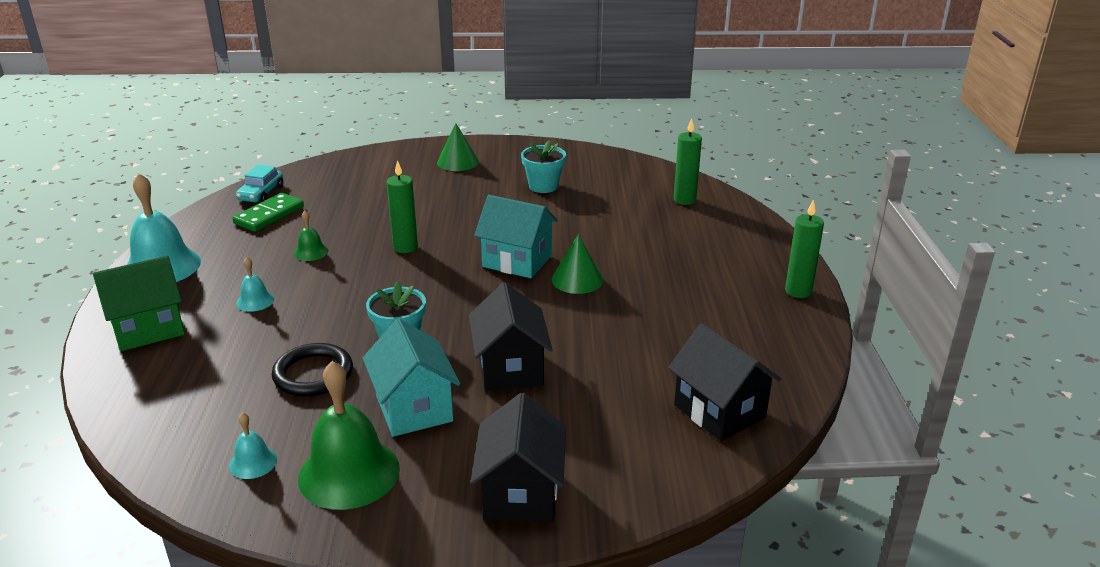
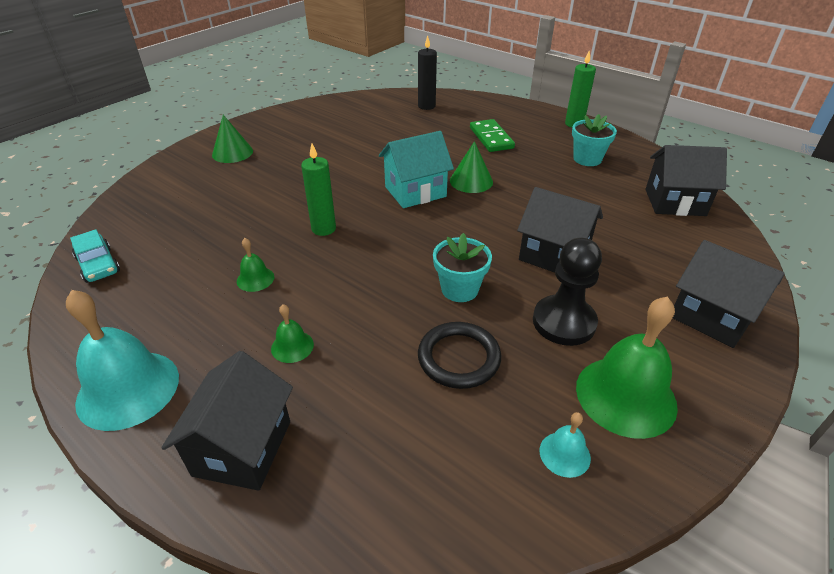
camera: 50 degrees left, 10 degrees up
(148, 329) = (242, 448): green house -> black house
(255, 301) = (292, 346): turquoise bell -> green bell
(269, 215) = (148, 276): green domino -> green domino (491, 138)
(414, 408) = (564, 322): turquoise house -> black pawn
(543, 186) = (329, 138): turquoise flower pot -> turquoise flower pot (587, 159)
(684, 200) = (426, 106): green candle -> black candle

